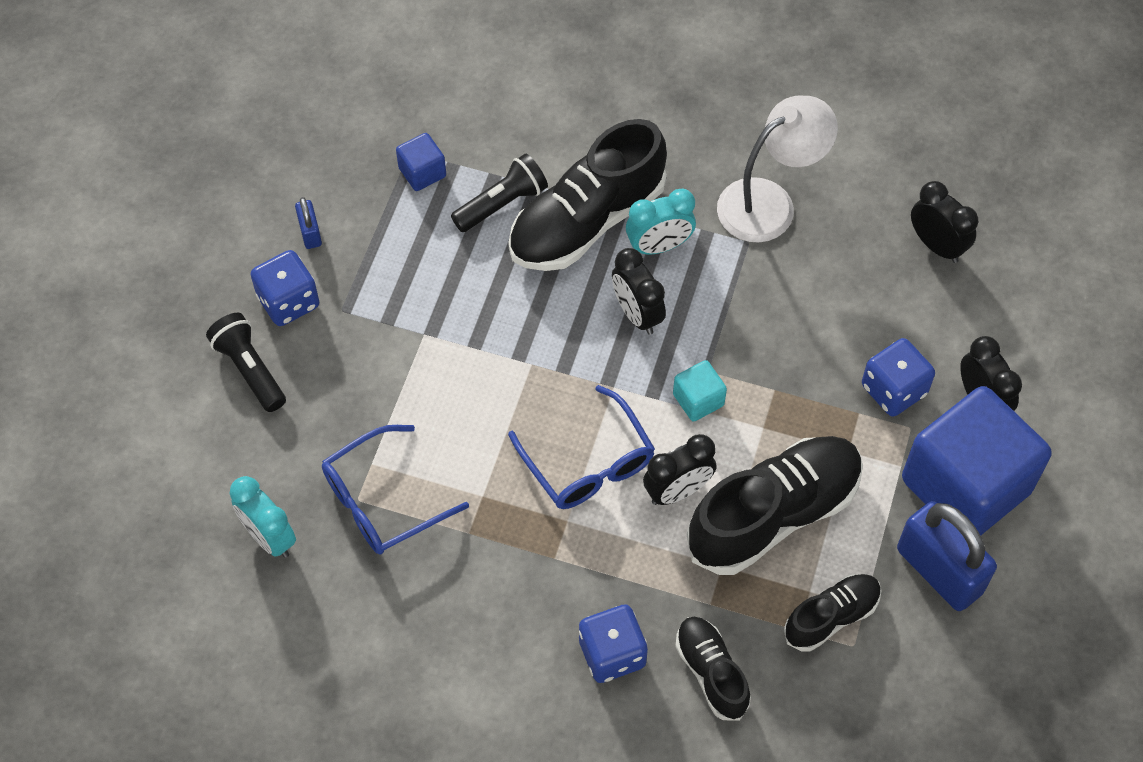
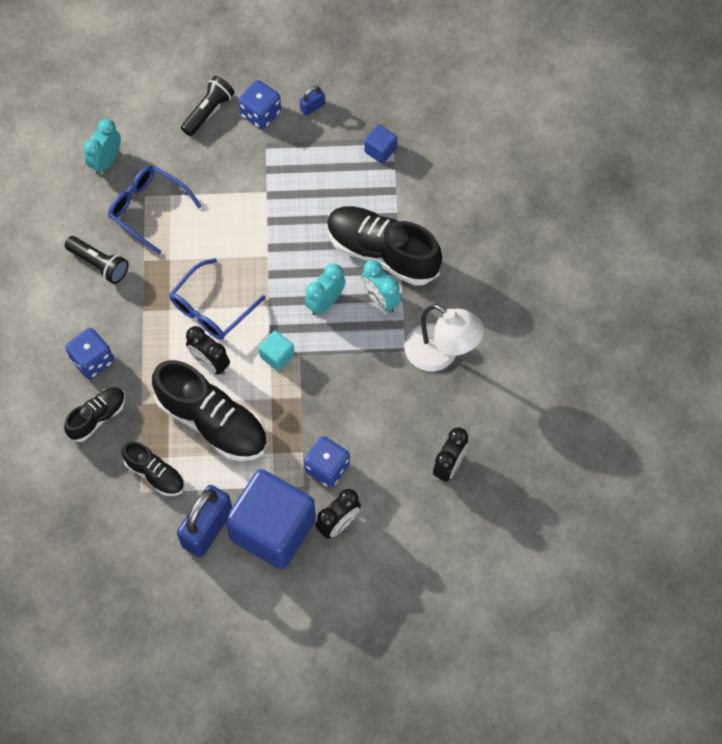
camera: 70 degrees right, 5 degrees up
(502, 204) = (375, 201): black flashlight -> black flashlight (99, 264)
(637, 314) = (325, 302): black clock -> turquoise clock

